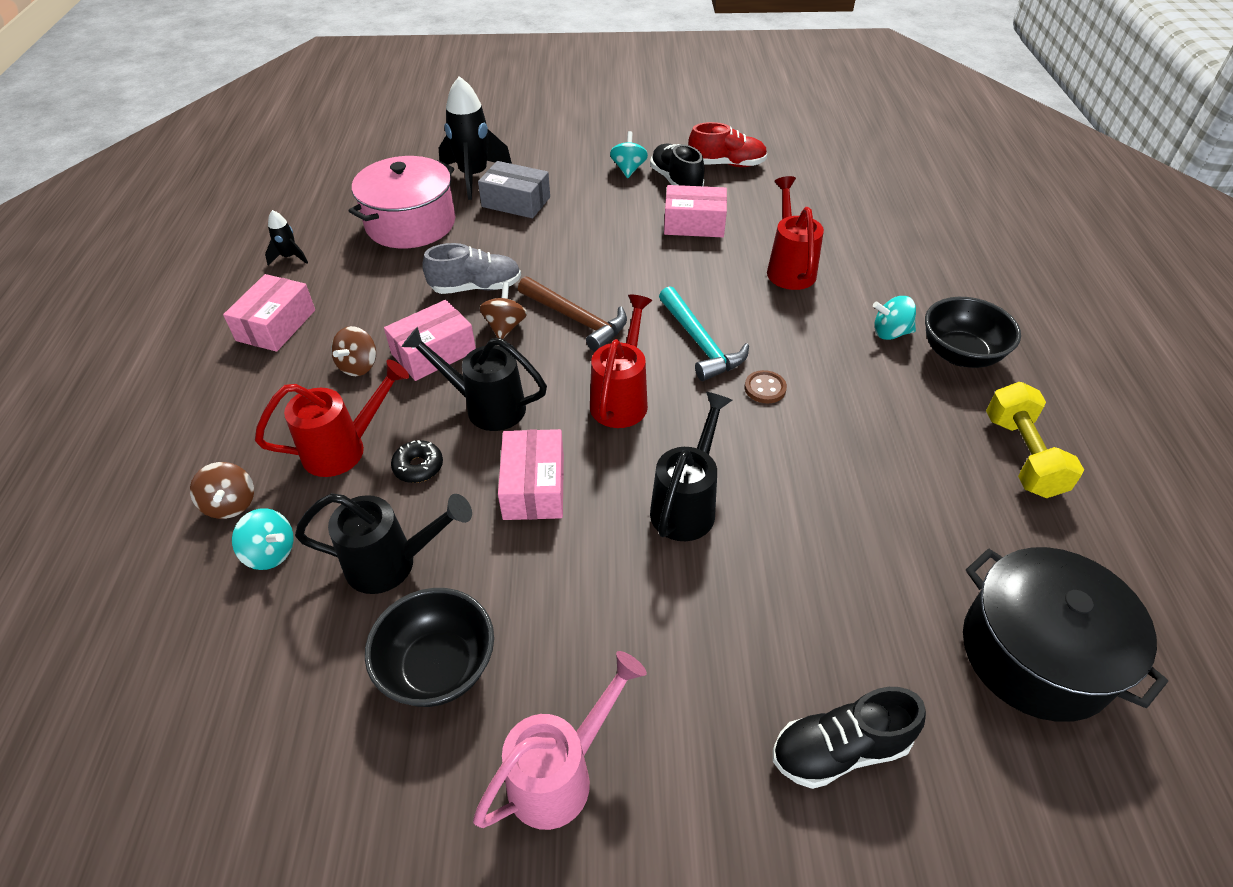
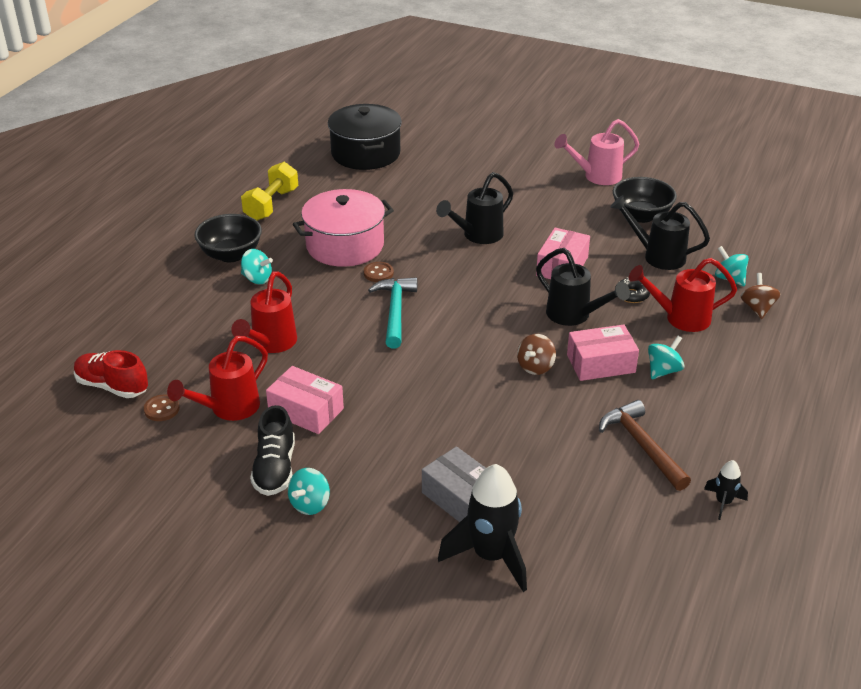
camera: 155 degrees left, 10 degrees down
(276, 325) = (734, 427): pink box -> none
(359, 366) = (663, 371): brown spinning top -> turquoise spinning top
(411, 224) = (586, 506): pink pot -> pink pot (345, 245)
(476, 287) = (545, 409): grey shoe -> none
(576, 319) = (475, 355): brown hammer -> brown hammer (642, 446)
(622, 398) = (477, 294): red watering can -> red watering can (228, 409)
(727, 164) = (201, 473): red shoe -> red shoe (112, 386)
(811, 192) = (162, 409): none -> brown button
(839, 749) = (477, 154): black shoe -> none

